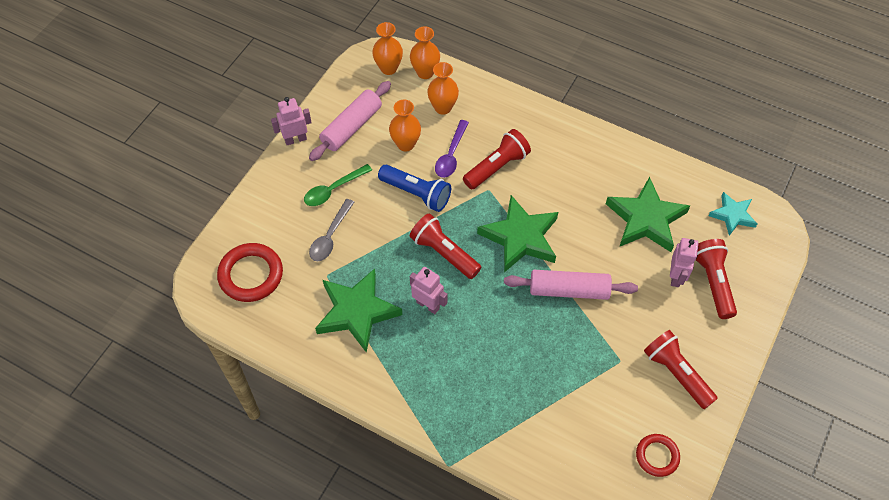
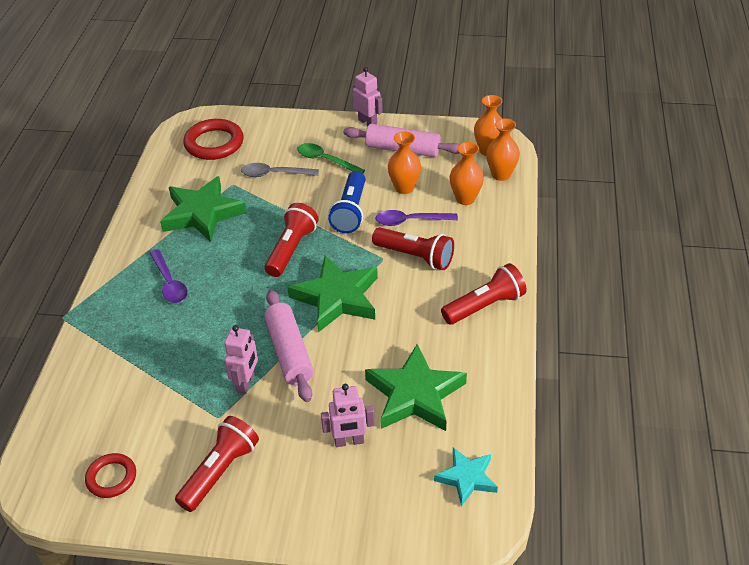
camera: 70 degrees right, 15 degrees down
(428, 305) = (228, 255): pink robot -> pink robot (246, 383)
(443, 362) = (169, 283): none -> purple spoon
(713, 282) = (357, 479): red flashlight -> red flashlight (485, 306)

